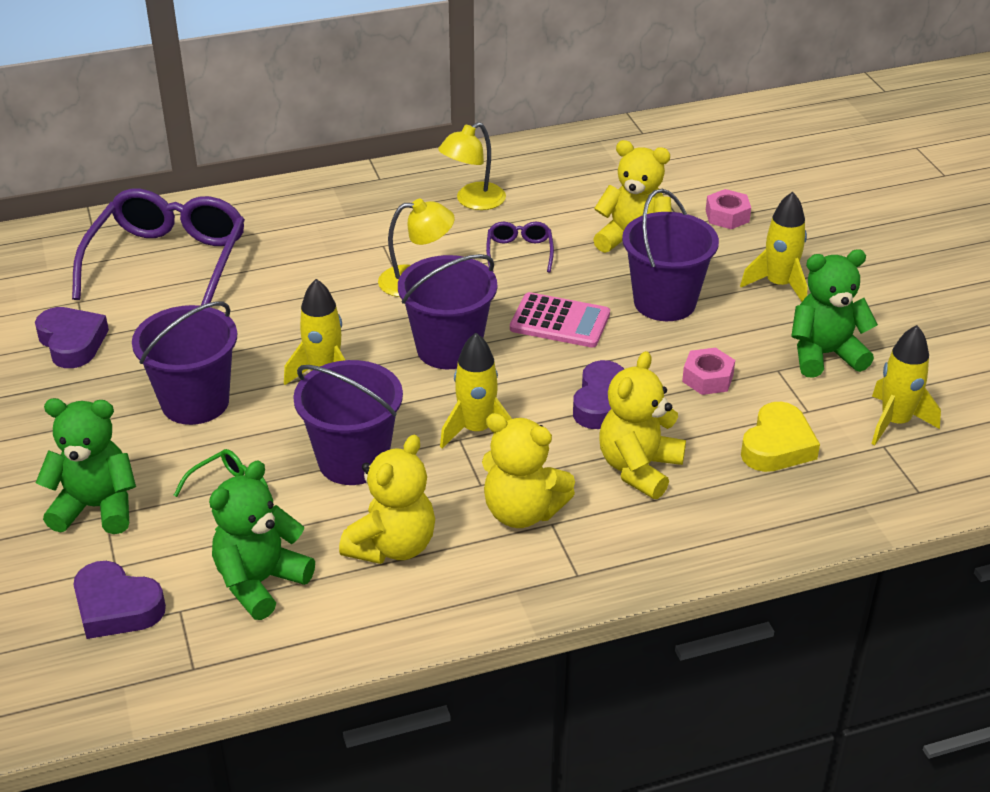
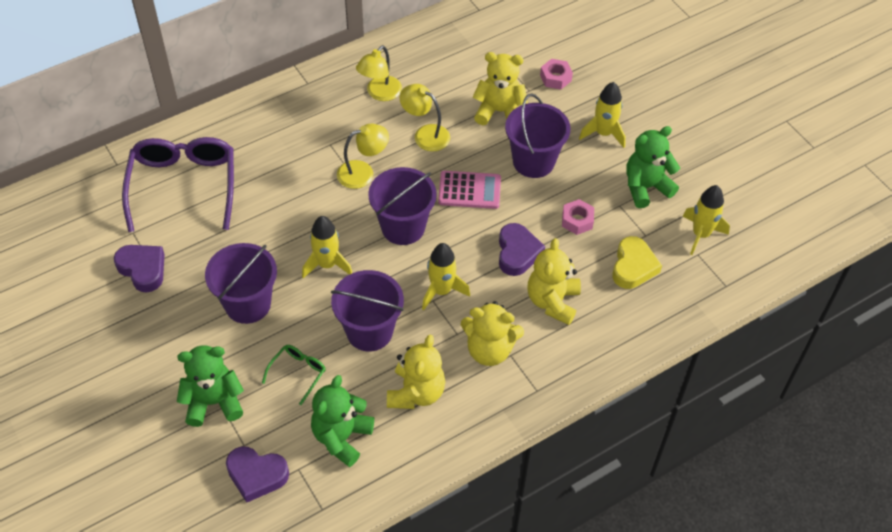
camera: 15 degrees left, 15 degrees up
(519, 252) = (425, 134): purple glasses -> yellow lamp

